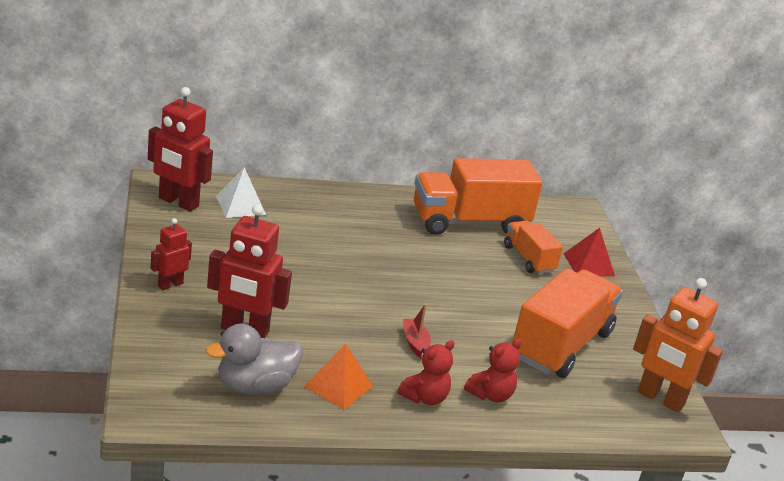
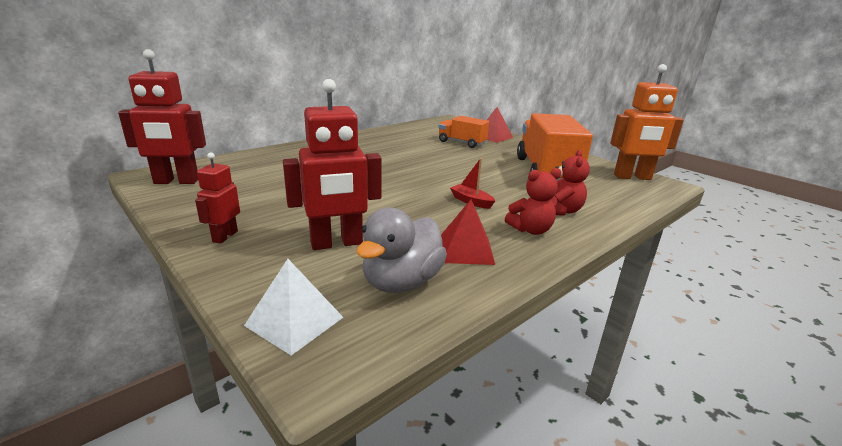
camera: 30 degrees left, 5 degrees down
(240, 205) = (236, 169): white pyramid -> white pyramid (294, 321)
(338, 386) = (466, 250): orange pyramid -> red pyramid
(425, 397) = (531, 230): red teddy bear -> red teddy bear turned 60 degrees clockwise
(469, 222) = (405, 137): orange truck -> none

